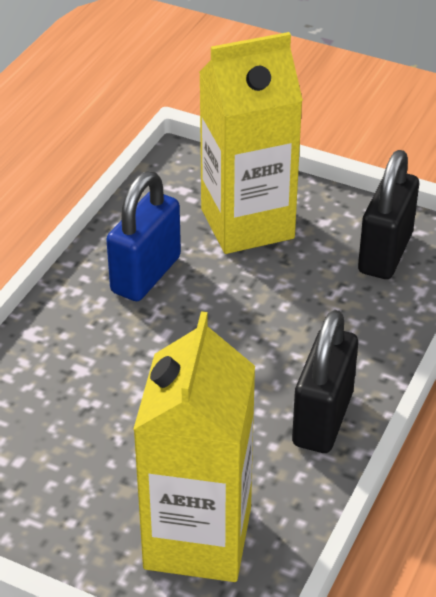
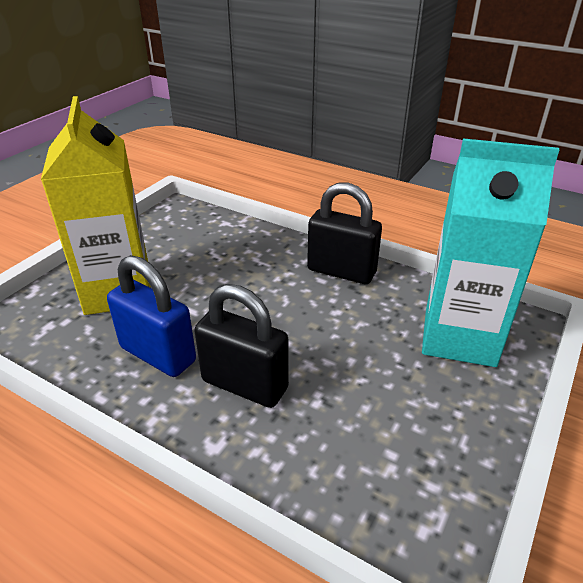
camera: 85 degrees left, 5 degrees down
(198, 538) = (459, 337): yellow carton -> turquoise carton
(385, 253) = (183, 231): black padlock -> black padlock (244, 385)

